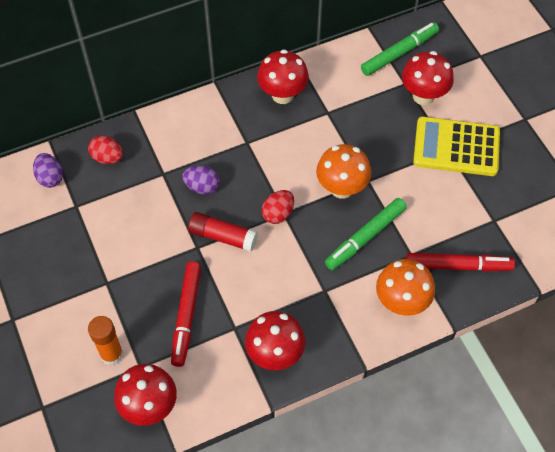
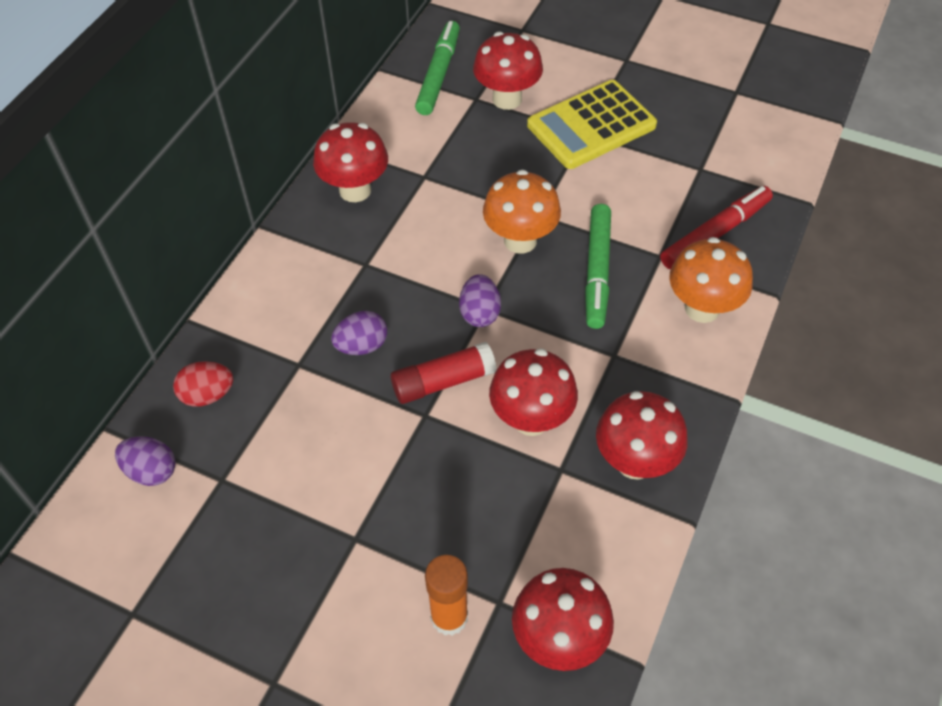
camera: 40 degrees left, 5 degrees down
(186, 316) = (493, 500): red marker -> none
(246, 290) = (531, 419): none -> red mushroom
(278, 214) = (480, 313): red egg -> purple egg

